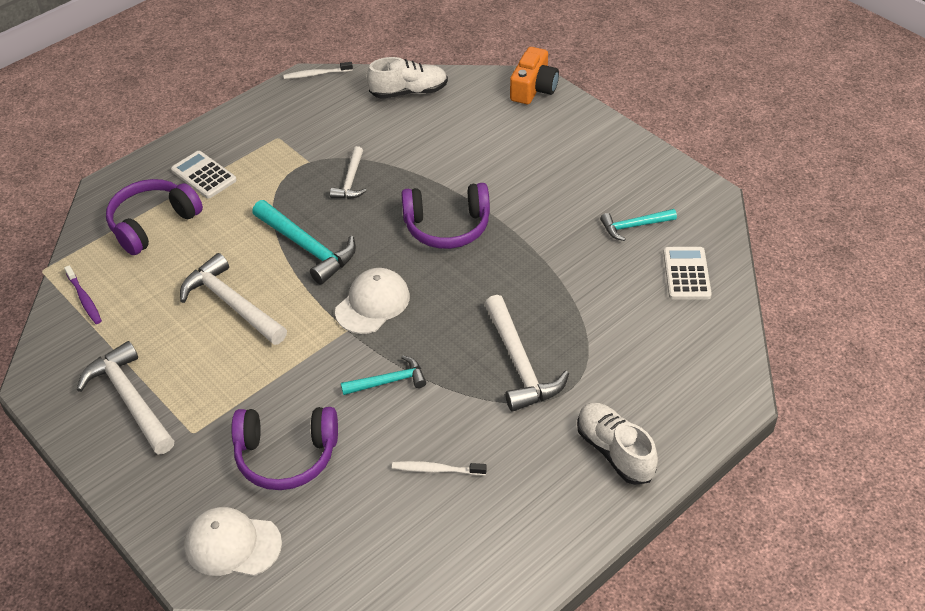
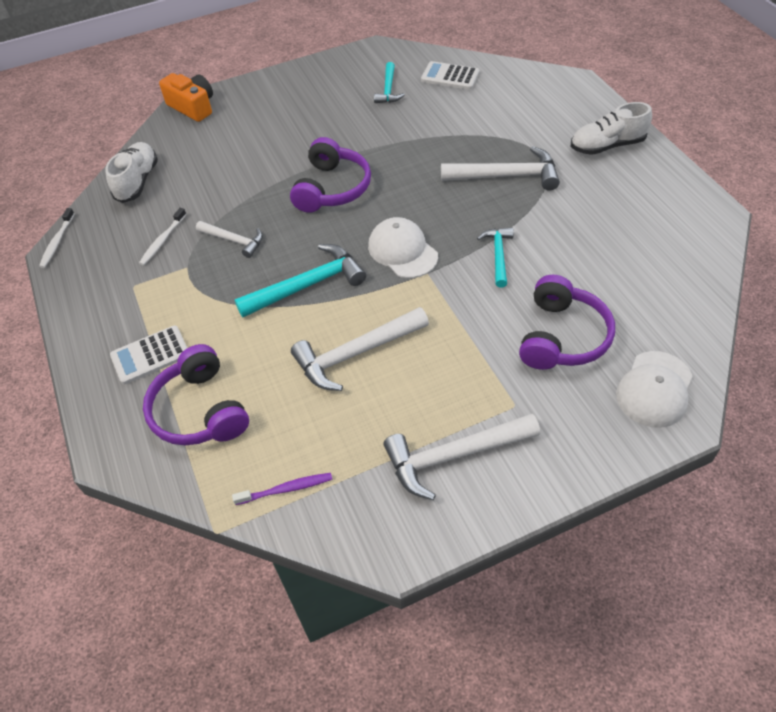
camera: 70 degrees left, 5 degrees up
(436, 469) = (601, 242): white toothbrush -> white toothbrush (162, 240)

